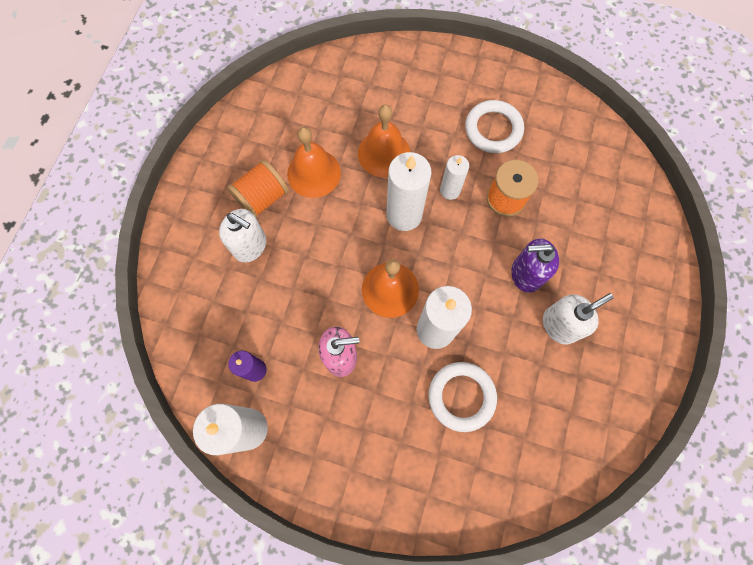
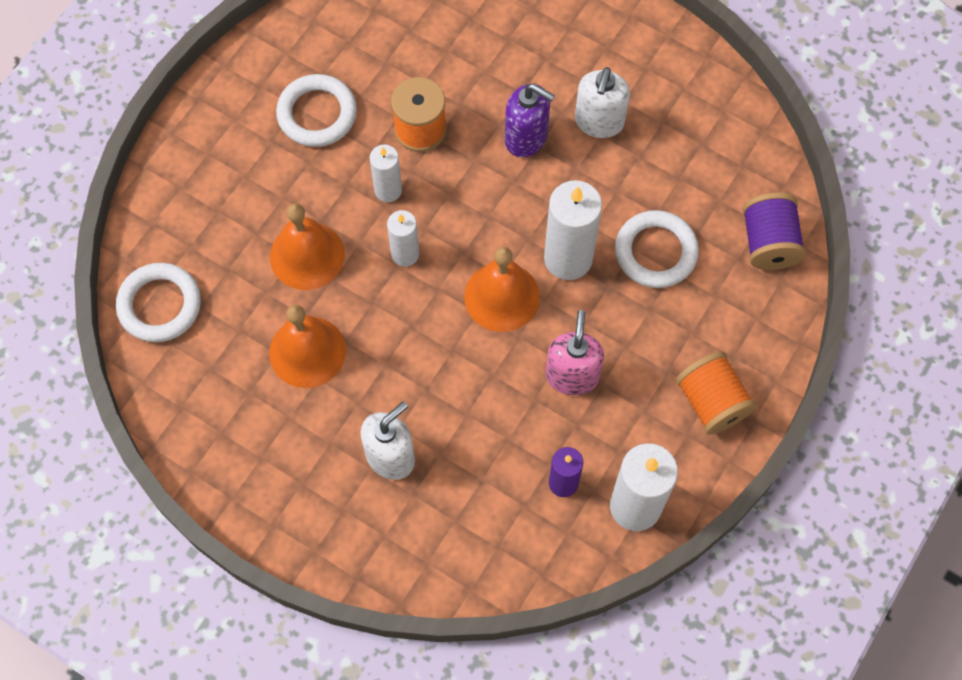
camera: 75 degrees left, 5 degrees down
(262, 198) = (323, 427): orange spool -> orange spool (711, 402)
(323, 78) = (160, 305): none -> white ring
(404, 215) = (405, 254): white candle -> white candle, size x0.58
(499, 490) = (768, 243): none -> purple spool
(525, 274) = (526, 138): purple soap dispenser -> purple soap dispenser turned 75 degrees counterclockwise
(559, 325) = (599, 122): white soap dispenser -> white soap dispenser turned 150 degrees counterclockwise

